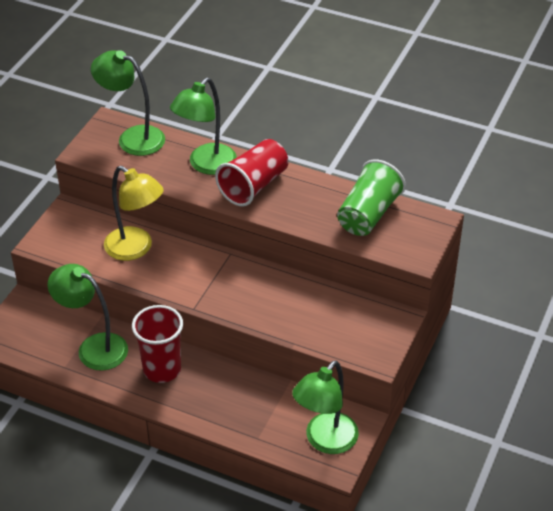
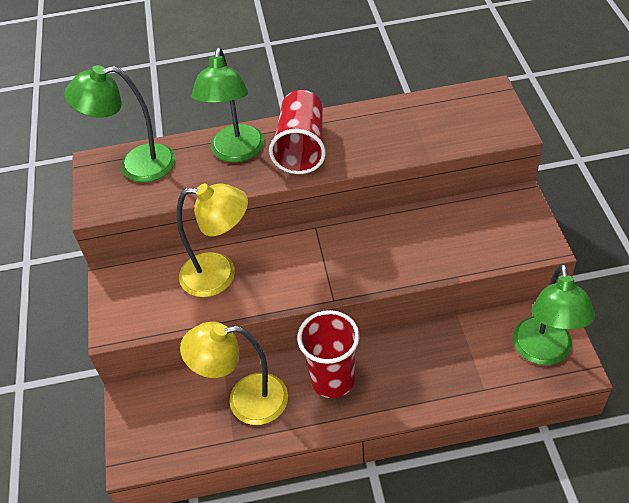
camera: 30 degrees left, 5 degrees up
(94, 347) = (245, 400): green lamp -> yellow lamp
(368, 214) = (430, 117): green cup -> none

